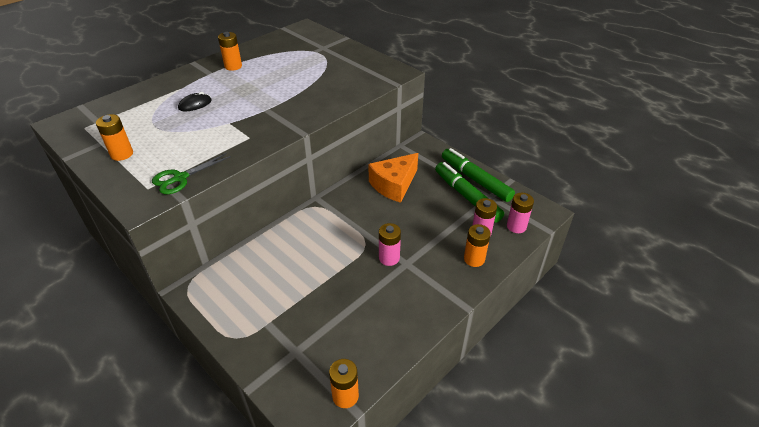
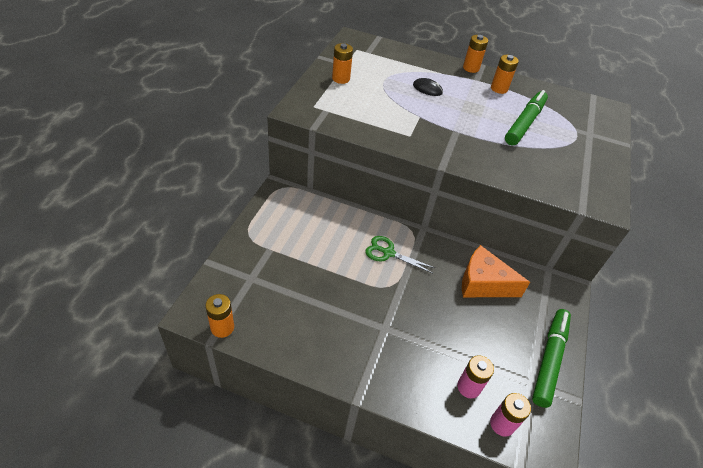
camera: 60 degrees right, 5 degrees up
(180, 178) = (334, 118): green scissors -> green scissors (388, 253)
(389, 258) = (383, 311): pink battery -> none
(466, 196) = (514, 357): green marker -> green marker (524, 123)
(474, 259) = (425, 390): orange battery -> orange battery (471, 68)

